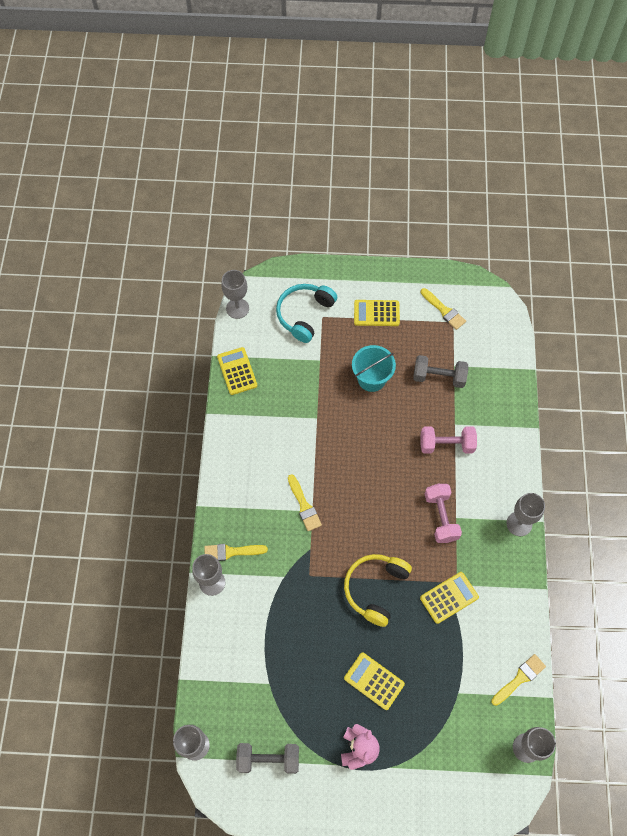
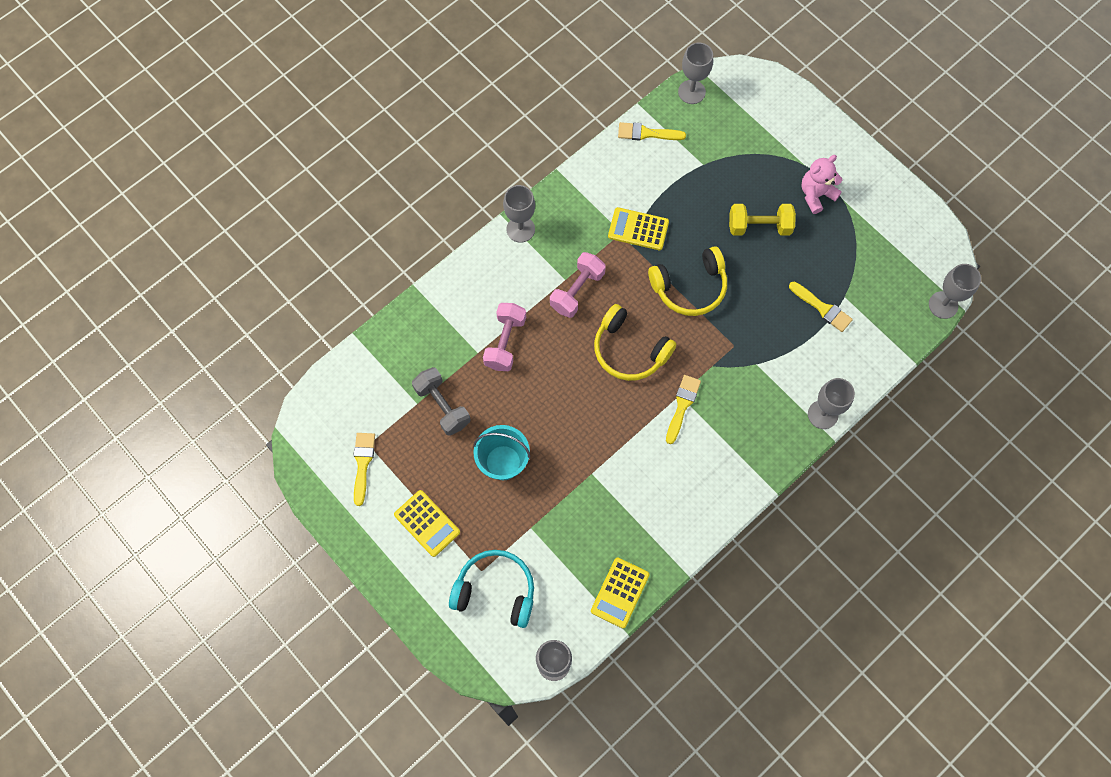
camera: 135 degrees left, 5 degrees up
(231, 552) = (783, 424): yellow brush -> yellow brush (822, 308)
(268, 759) = (893, 247): grey dumbbell -> none
(304, 314) = (495, 590): turquoise headphones -> turquoise headphones turned 150 degrees counterclockwise
(370, 510) = (629, 350): none -> yellow headphones
(374, 681) = (759, 226): yellow calculator -> yellow dumbbell
(446, 445) = (505, 342): pink dumbbell -> pink dumbbell turned 60 degrees clockwise

